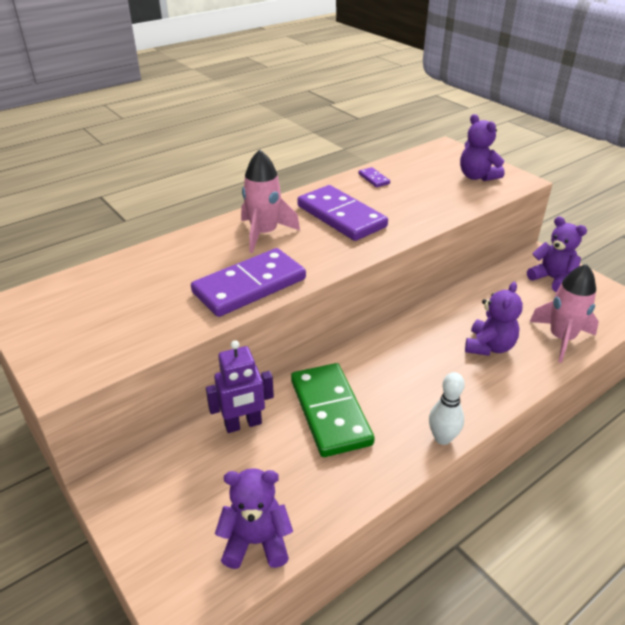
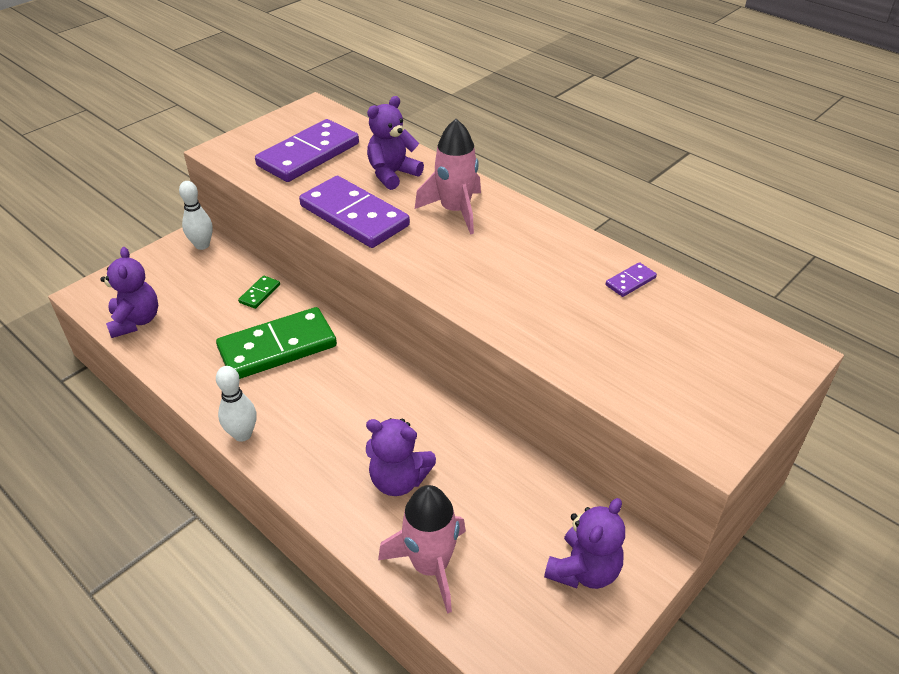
camera: 80 degrees right, 5 degrees up
(129, 479) = (202, 245): none -> white bowling pin
(243, 424) = (260, 294): purple robot -> green domino
(341, 216) = (513, 261): purple domino -> purple domino (308, 154)
(477, 176) = (696, 391): purple teddy bear -> purple teddy bear (392, 174)

